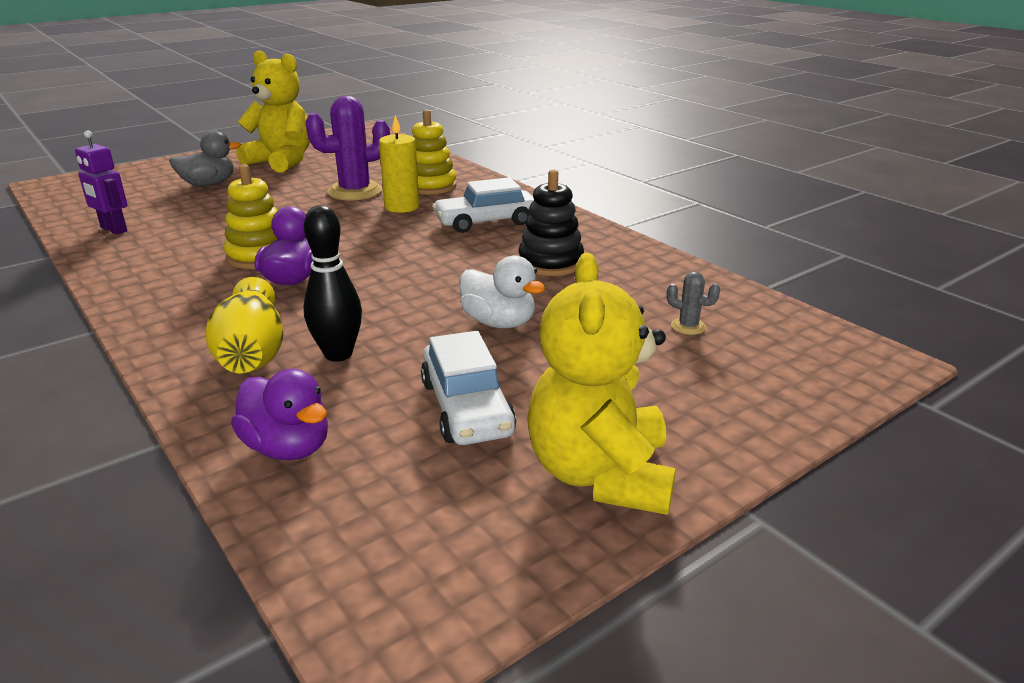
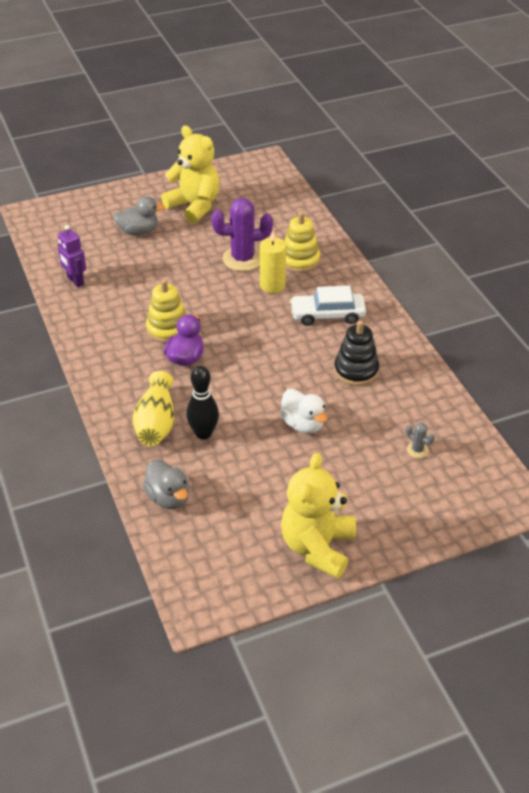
camera: 15 degrees right, 15 degrees up
(288, 447) = (168, 497): purple duck -> grey duck
(466, 408) = (264, 489): white car -> none

